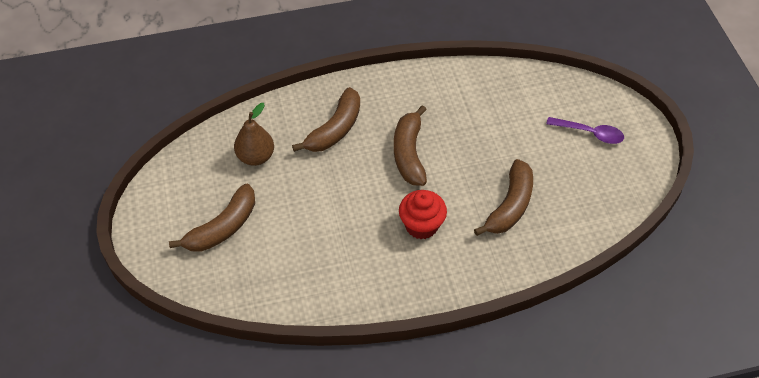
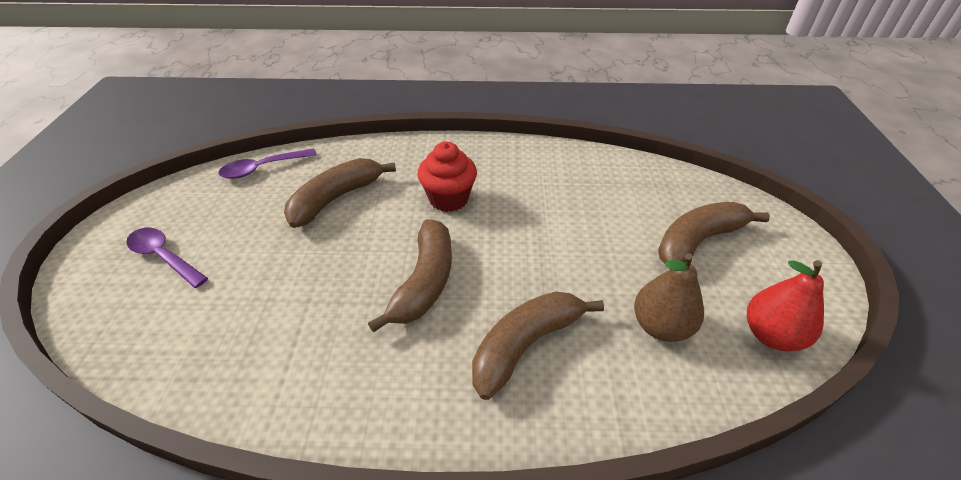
camera: 165 degrees left, 10 degrees down
(189, 165) = (771, 335): none -> red pear
(593, 223) = (263, 168): none -> purple spoon

